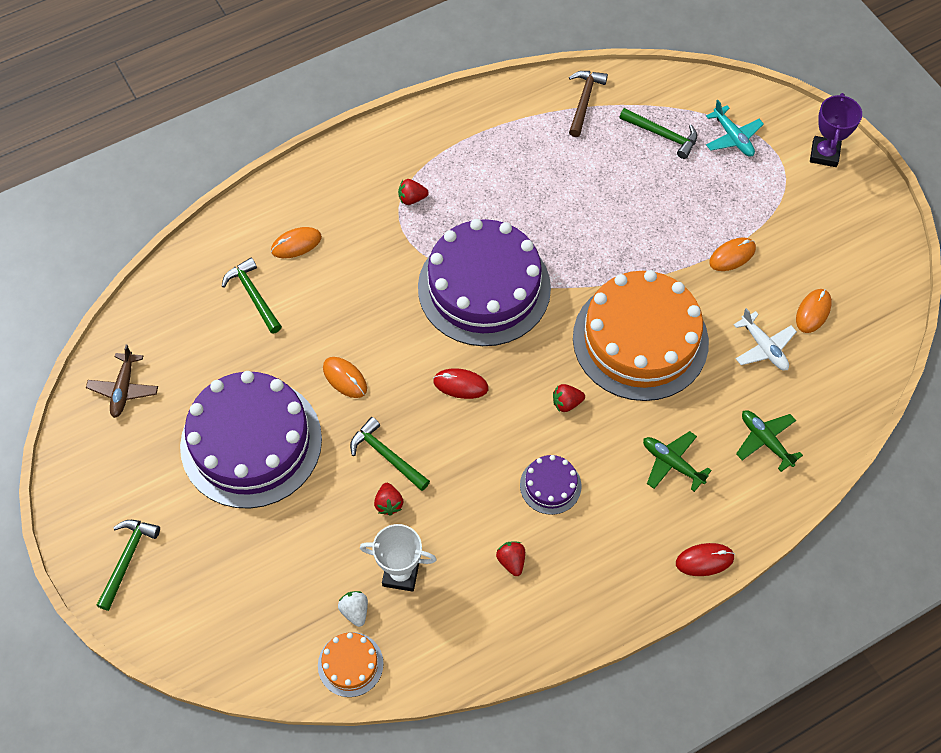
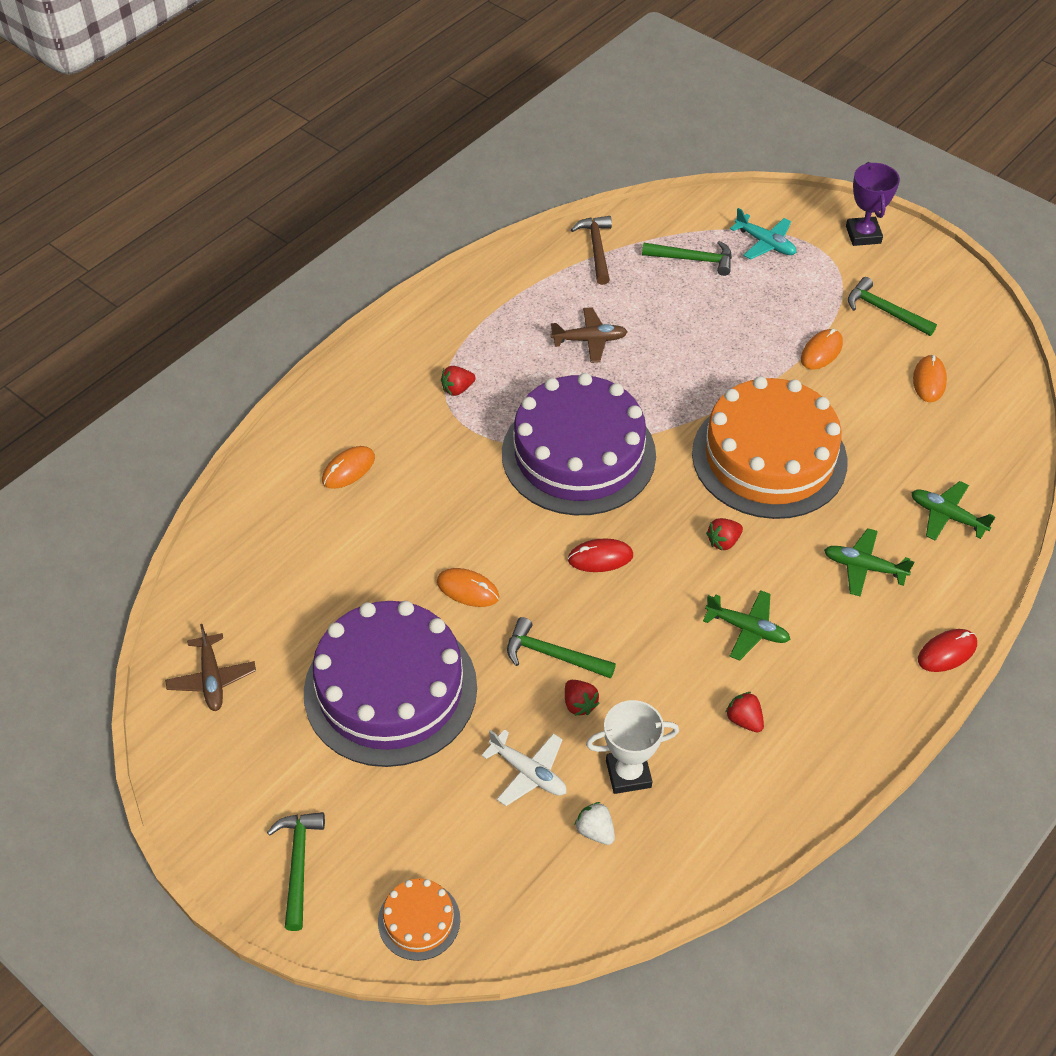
camera: 20 degrees left, 10 degrees down
(253, 295) = (323, 535): green hammer -> green hammer (885, 311)
(350, 664) = (617, 890): orange cake -> orange cake (419, 920)
(540, 186) = (590, 340): none -> brown plane
(550, 485) = (747, 629): purple cake -> green plane
(764, 347) = (898, 428): white plane -> white plane (528, 773)

